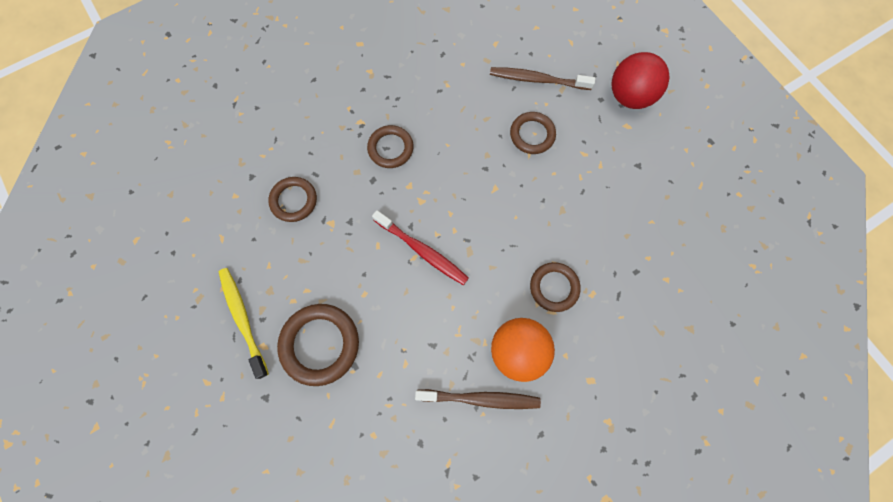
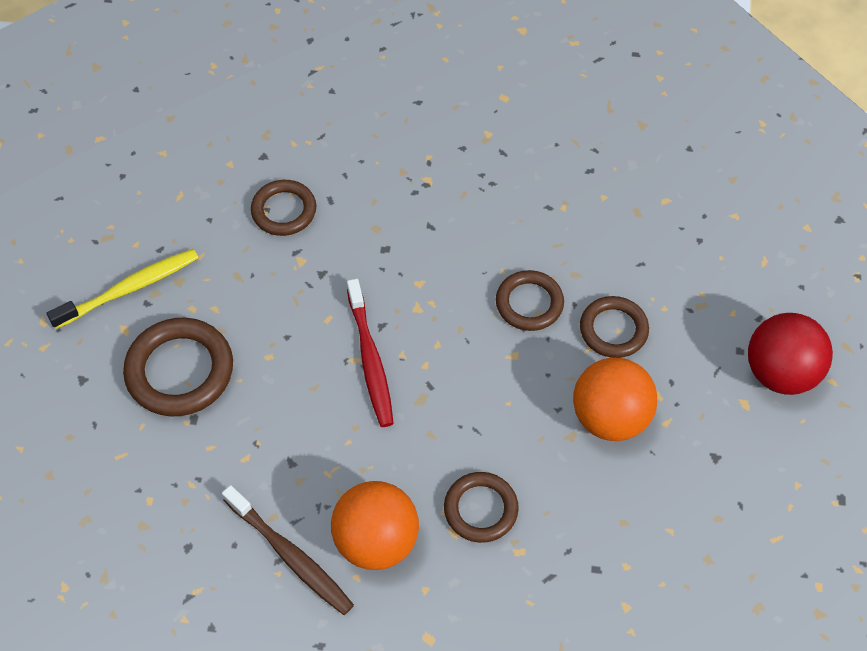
camera: 40 degrees right, 15 degrees down
(243, 319) = (129, 289): yellow toothbrush -> yellow toothbrush turned 45 degrees clockwise
(390, 148) = (435, 230): brown ring -> brown ring (529, 303)
(537, 80) = (679, 274): brown toothbrush -> none
(572, 184) = (610, 417): none -> orange ball

